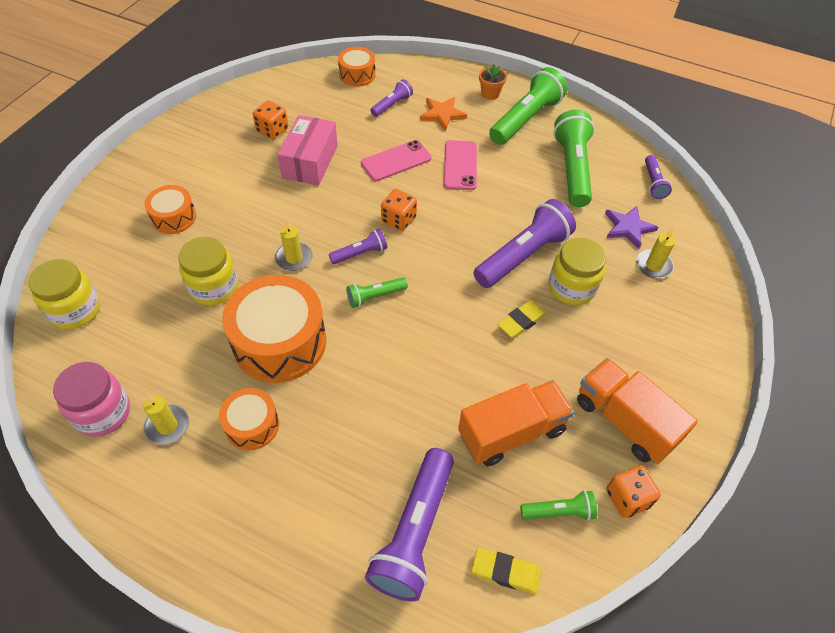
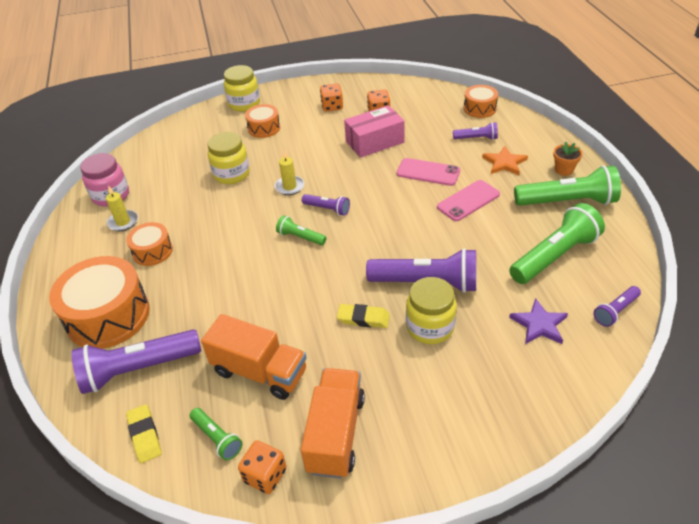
camera: 55 degrees right, 10 degrees down
(75, 310) = (164, 143): yellow jar -> yellow jar (244, 104)
(279, 342) = (221, 223): orange drum -> orange drum (108, 316)
(398, 220) = (378, 206): orange dice -> orange dice (332, 106)
(653, 265) = (519, 364): yellow candle -> none

